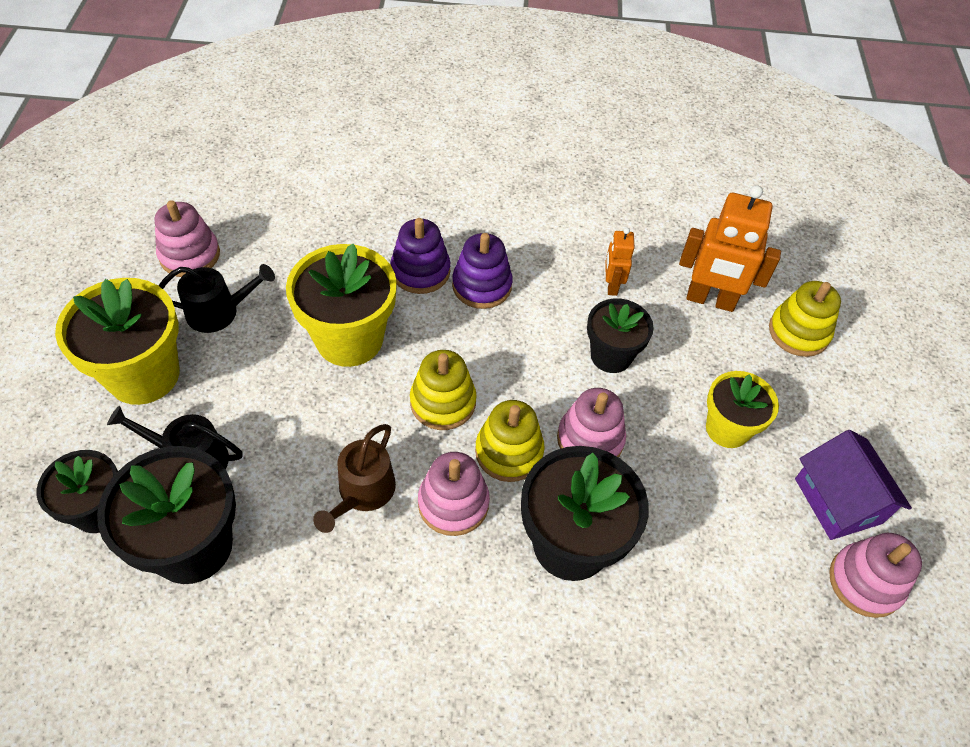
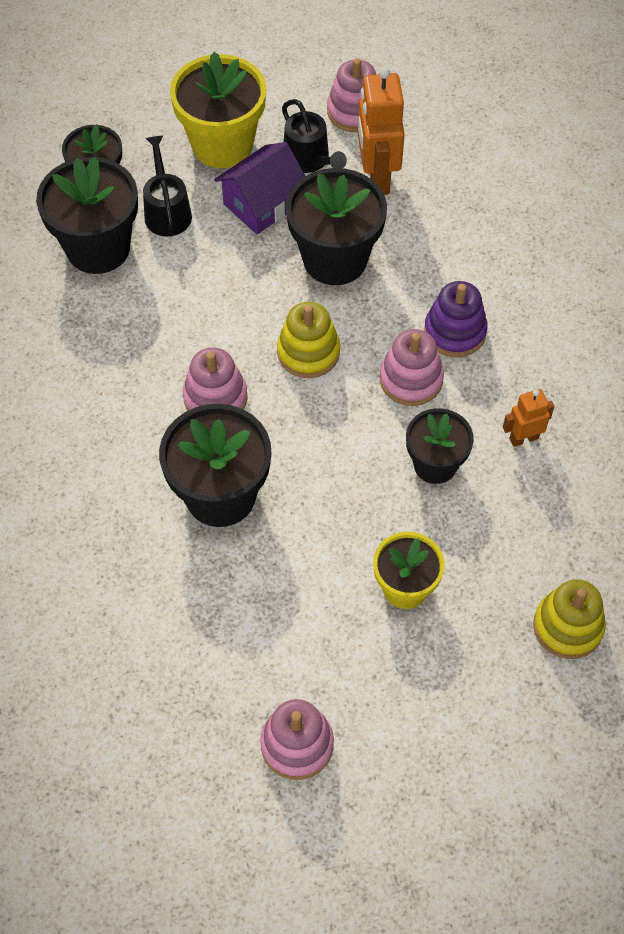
camera: 70 degrees right, 5 degrees up
(349, 339) = (335, 259): yellow flower pot -> black flower pot
(363, 492) = (194, 332): brown watering can -> none
(420, 271) = (442, 278): purple stacking toy -> none
(509, 452) = (285, 419): yellow stacking toy -> none
(590, 439) = (331, 477): pink stacking toy -> pink stacking toy (411, 379)
(710, 300) = (560, 532): orange robot -> orange robot (377, 177)
(838, 500) = (374, 705): purple house -> purple house (262, 204)

